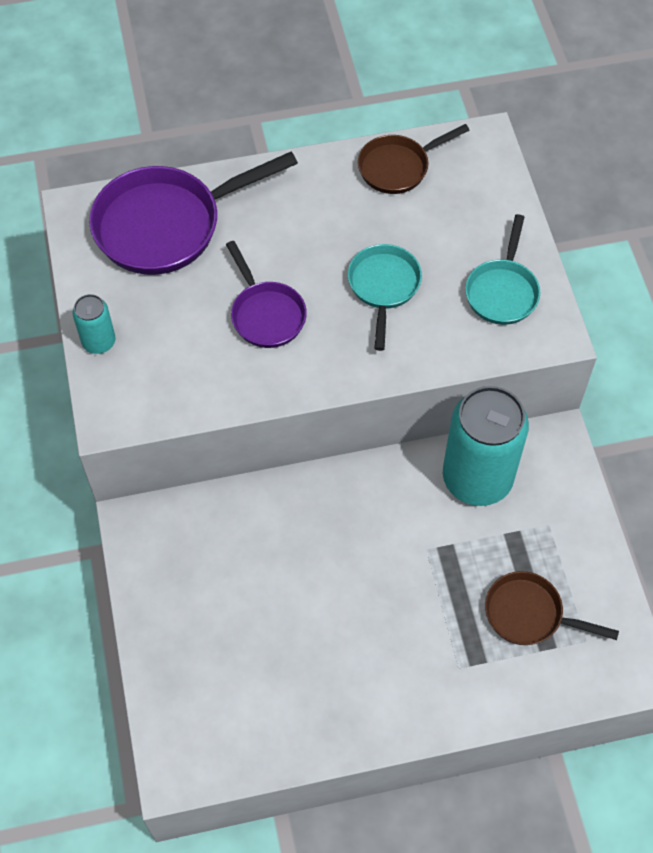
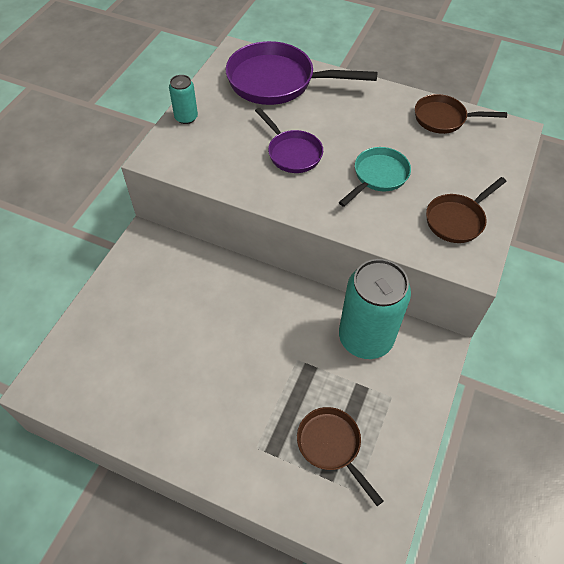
camera: 35 degrees right, 5 degrees down
(266, 314) = (292, 153): purple pan -> purple pan turned 45 degrees counterclockwise
(502, 291) = (457, 220): turquoise pan -> brown pan

